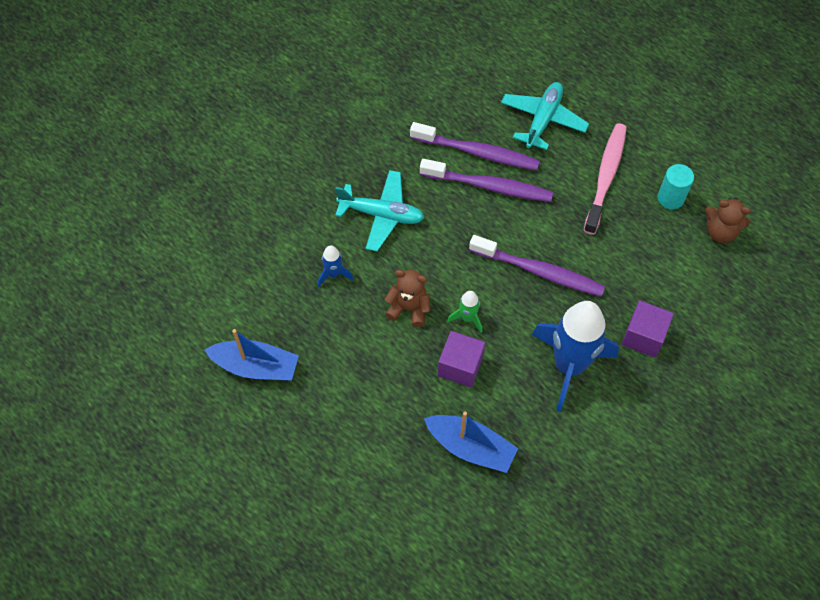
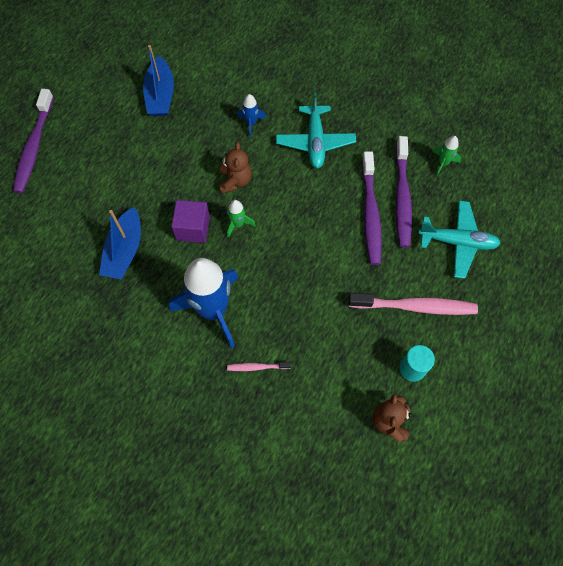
camera: 75 degrees right, 5 degrees up
(446, 104) = (443, 163): none -> green rocket
(539, 271) = (298, 269): purple toothbrush -> purple toothbrush (34, 147)
(643, 336) = (257, 367): purple cube -> pink toothbrush

